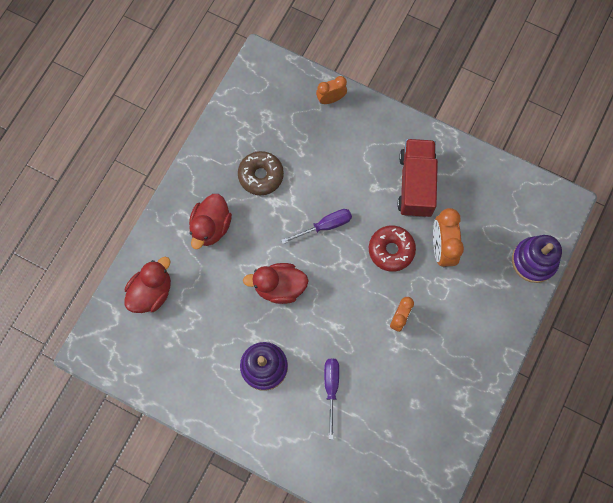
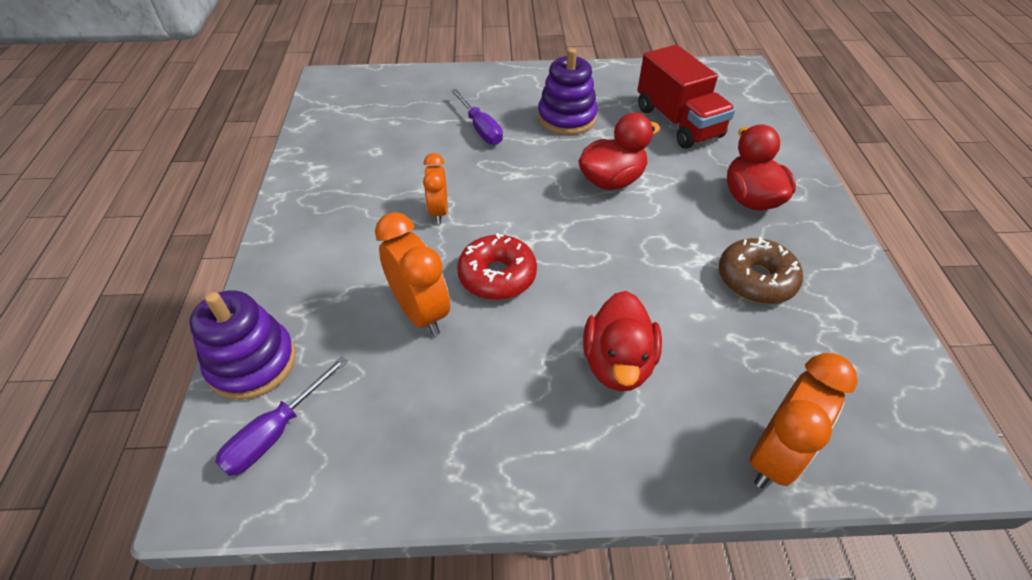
camera: 150 degrees right, 25 degrees down
(151, 292) = (741, 124): red duck -> red duck (618, 363)
(324, 226) = (612, 262): purple screwdriver -> purple screwdriver (276, 432)
(331, 99) = (775, 455): orange clock -> orange clock, size x1.59
(415, 184) = (516, 383): red truck -> red truck (678, 122)

